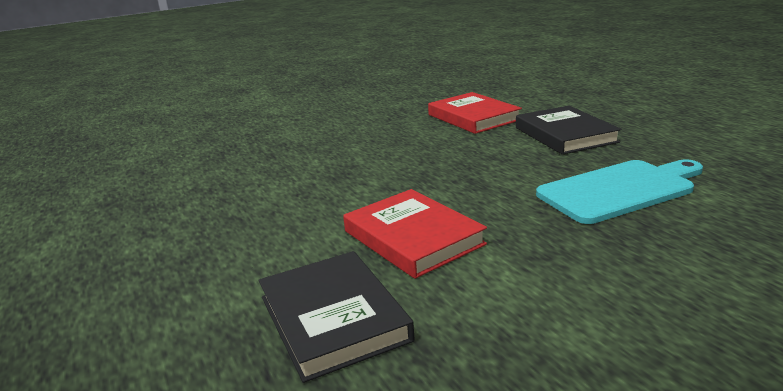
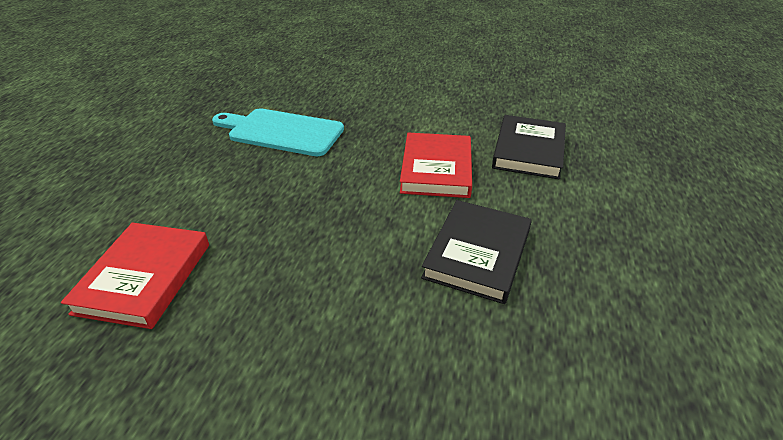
camera: 140 degrees left, 15 degrees up
(565, 135) = (175, 190): black book -> black book (477, 254)

